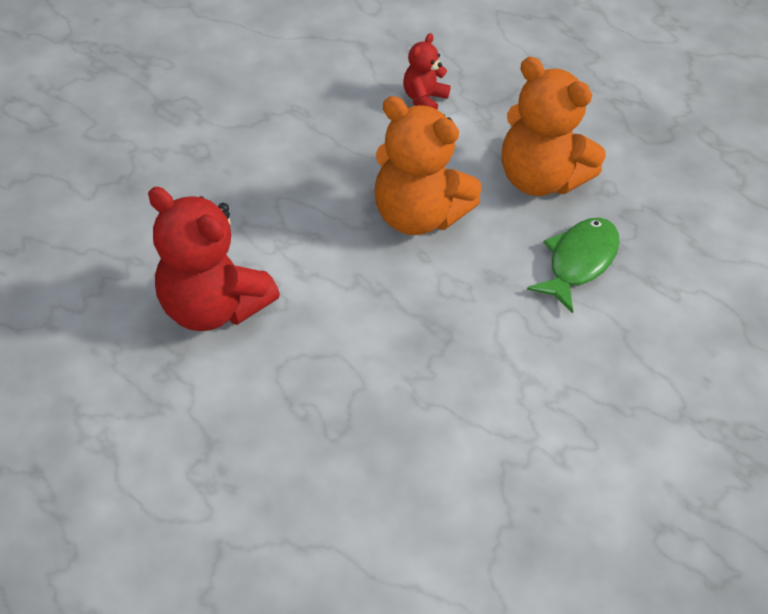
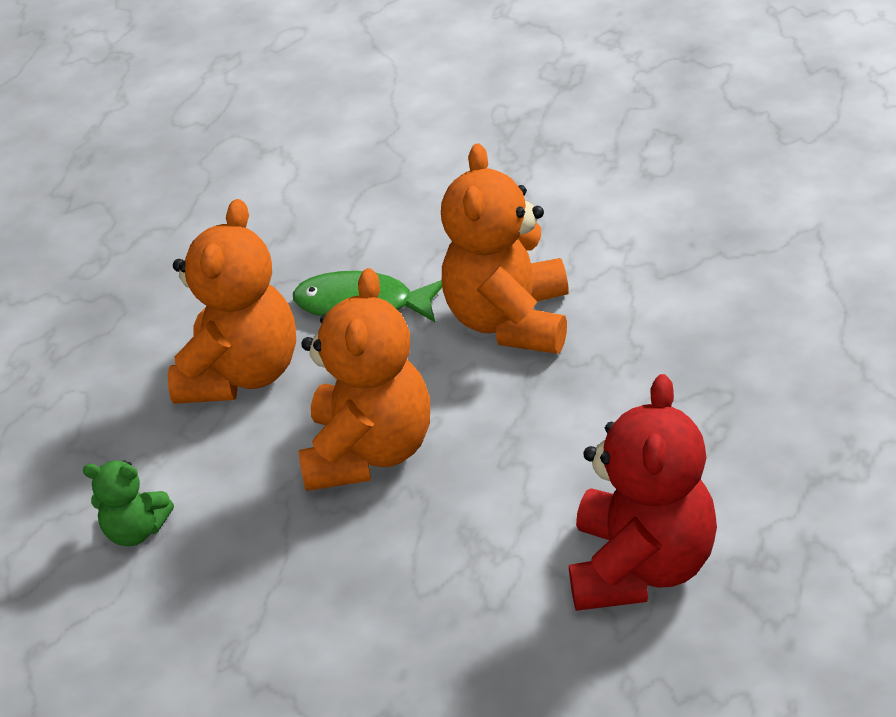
camera: 105 degrees left, 10 degrees down
(424, 99) = (136, 531): red teddy bear -> green teddy bear
(506, 340) = (510, 321): none -> orange teddy bear

